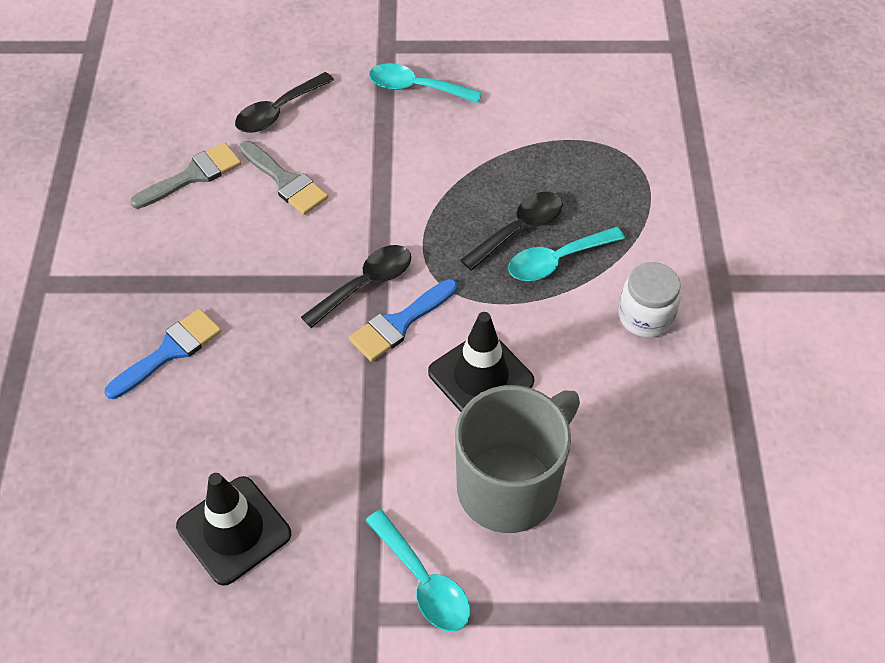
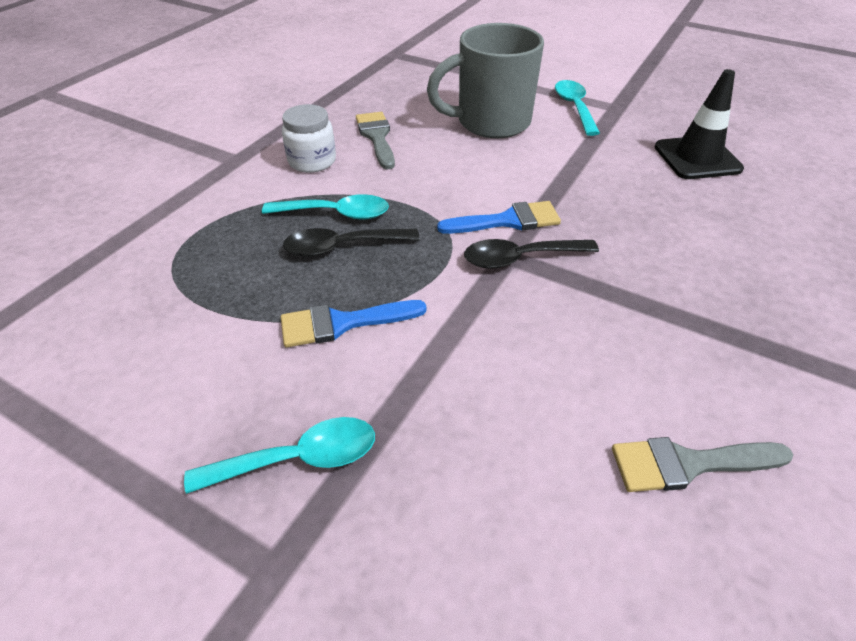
camera: 150 degrees left, 10 degrees down
(170, 351) = (740, 275): blue brush -> blue brush (342, 323)
(278, 111) = (522, 520): black spoon -> none
(286, 181) = (557, 397): grey brush -> grey brush (376, 137)
(416, 88) = (298, 459): turquoise spoon -> turquoise spoon turned 60 degrees counterclockwise
(480, 377) = (466, 171): black traffic cone -> none

